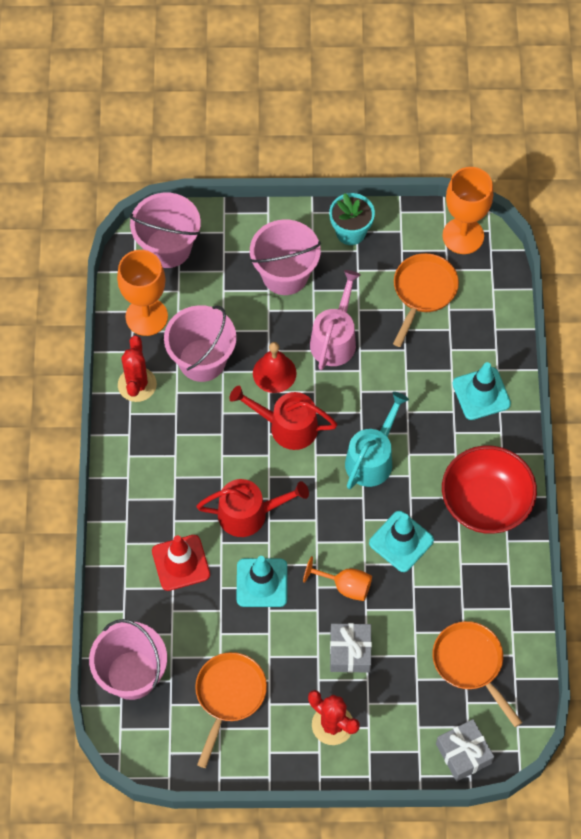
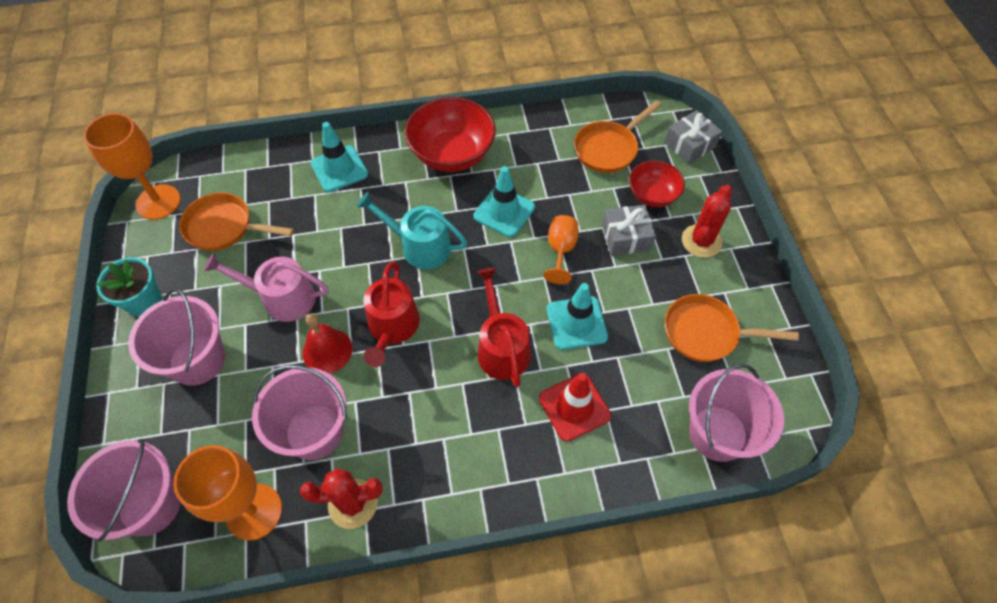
camera: 100 degrees left, 5 degrees down
(399, 693) = (652, 195): none -> red bowl

